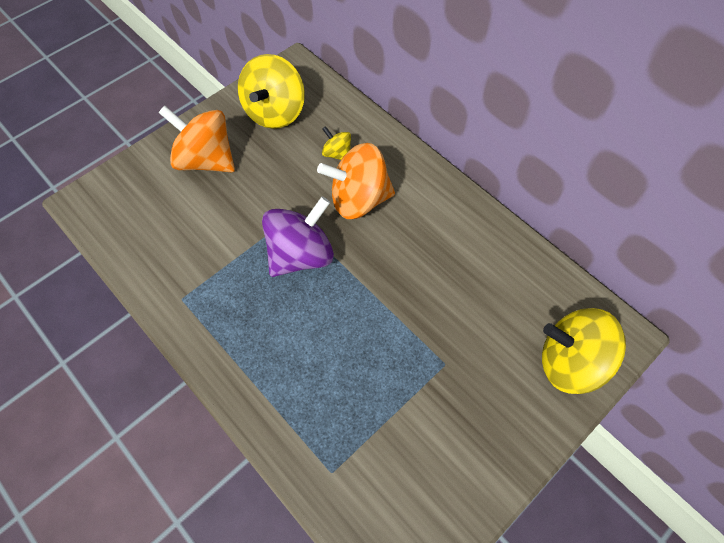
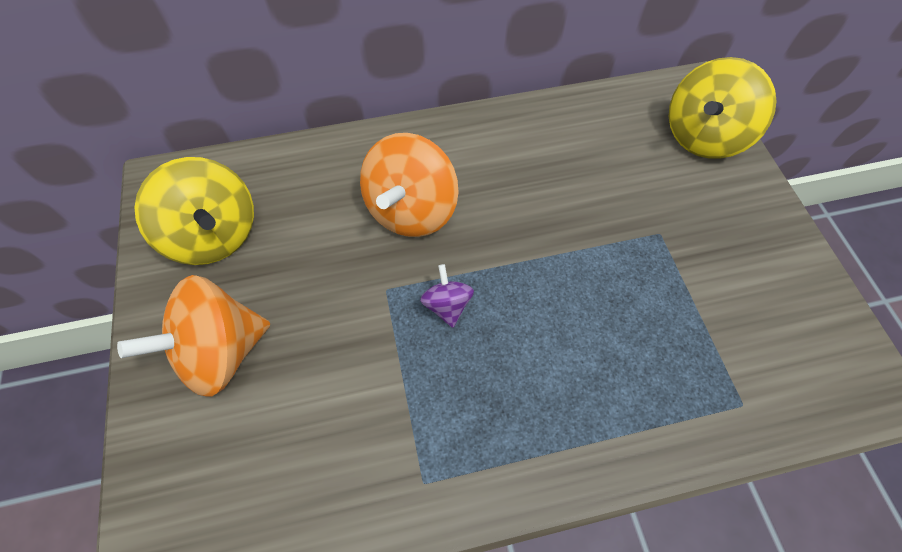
camera: 60 degrees left, 0 degrees up
(301, 255) = (447, 305): purple spinning top -> purple spinning top, size x0.49
(337, 154) = (332, 200): yellow spinning top -> none

